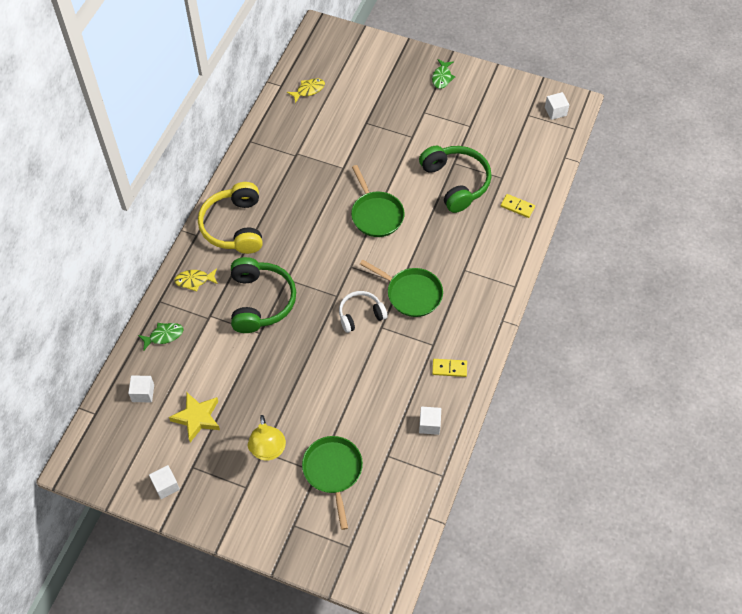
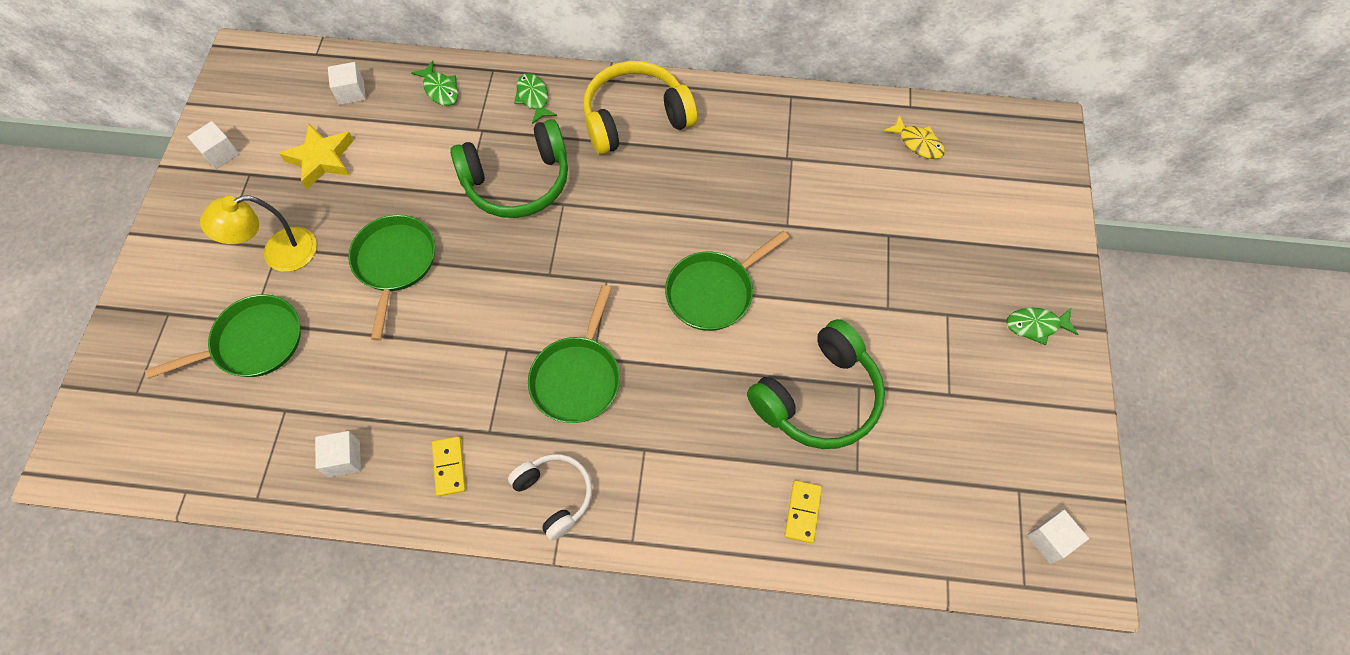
camera: 75 degrees right, 5 degrees up
(194, 280) = (533, 98): yellow fish -> green fish
(299, 381) = (394, 263): none -> green pan
(360, 315) = (522, 314): white headphones -> white headphones (555, 495)

